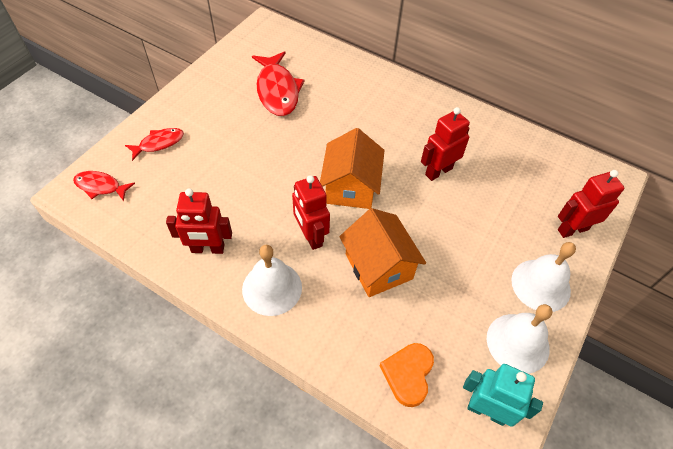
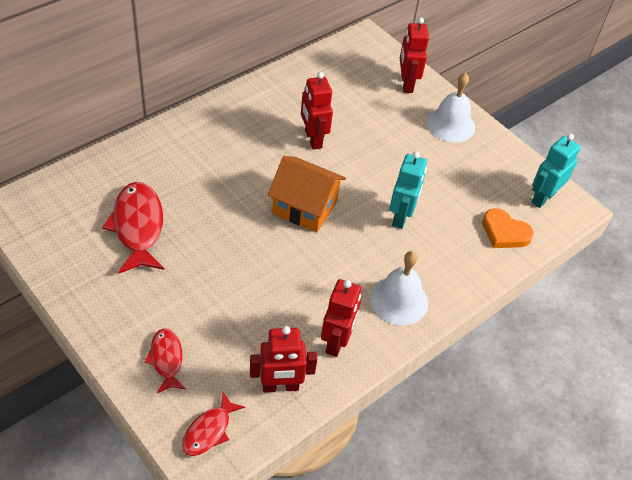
camera: 75 degrees left, 5 degrees down
(277, 91) = (138, 227): red fish -> red fish turned 105 degrees counterclockwise
(311, 236) = (351, 255): red robot -> red robot (280, 386)
(378, 266) = (401, 217): orange house -> turquoise robot
(518, 343) = (495, 158): white bell -> none

